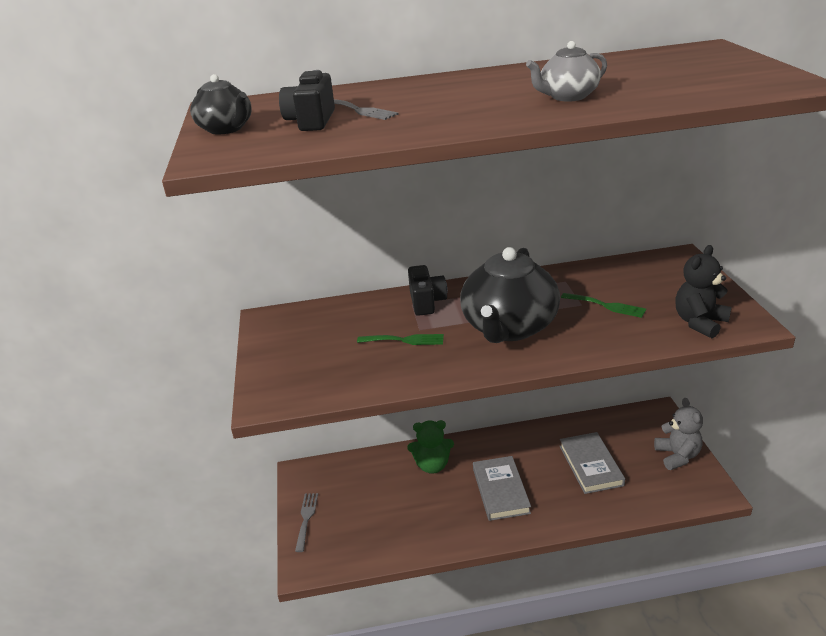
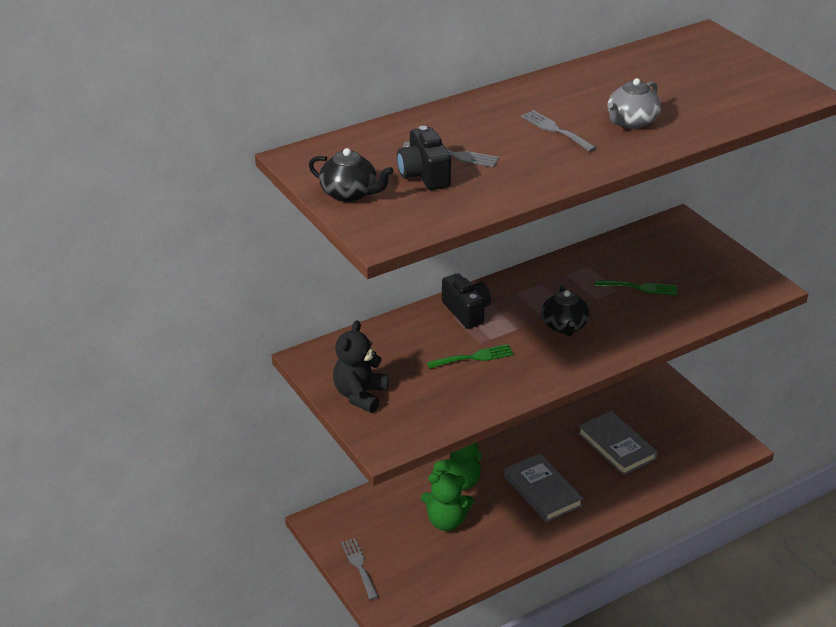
camera: 25 degrees left, 5 degrees up
(401, 497) = (446, 521): none -> green teddy bear
(479, 99) = (555, 130): none -> grey fork
(509, 327) = (564, 326): black teapot -> black teapot, size x0.50
(677, 456) = (692, 419): grey teddy bear -> none
(699, 323) = (727, 292): black teddy bear -> black teddy bear (360, 395)

